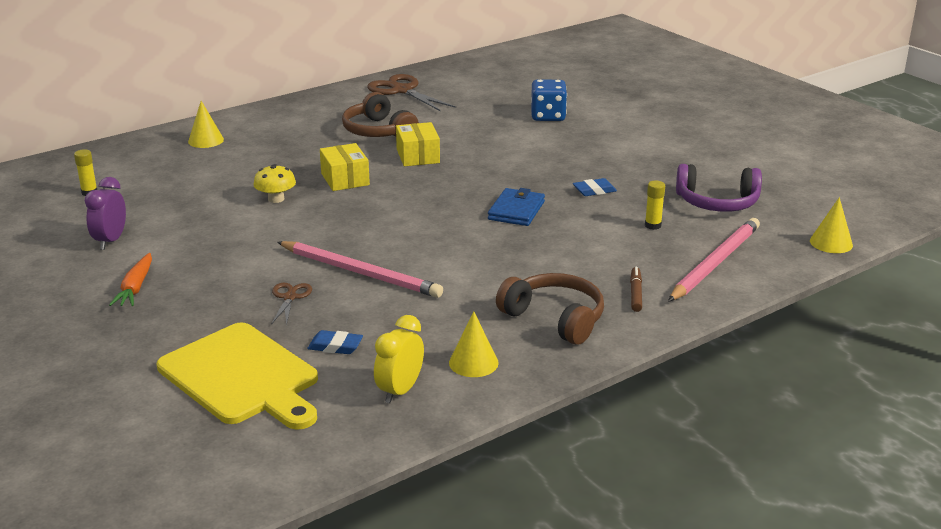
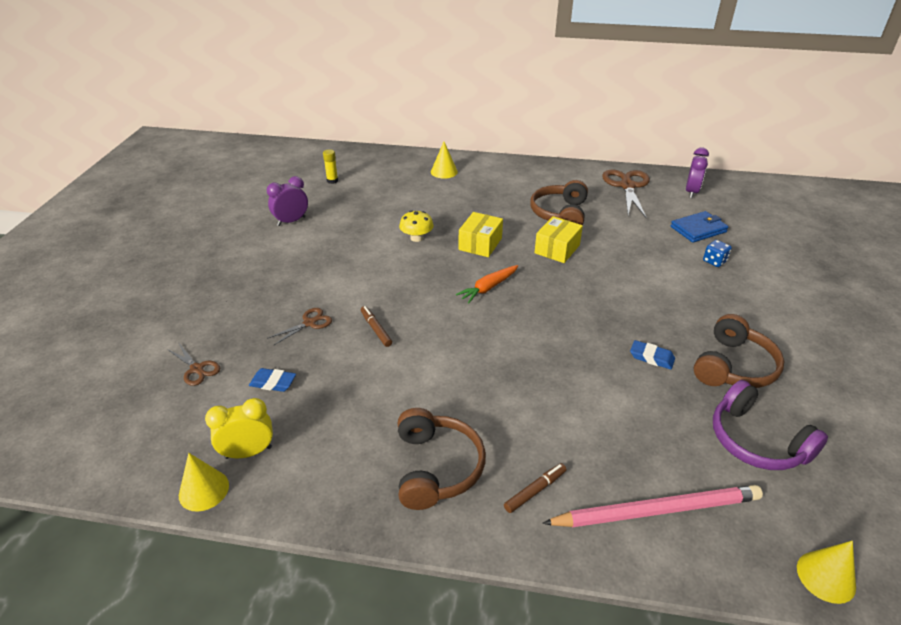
camera: 45 degrees right, 10 degrees up
(135, 287) = (252, 263): orange carrot -> orange carrot (488, 288)
(242, 376) = (197, 369): yellow cutting board -> brown scissors
(335, 346) = (273, 383): blue eraser -> blue eraser turned 45 degrees counterclockwise
(360, 272) = (376, 329): pink pencil -> brown marker
(461, 77) = (691, 192): none -> purple clock
(473, 362) = (324, 465): yellow cone -> yellow cone (204, 490)
(516, 211) = (558, 340): blue wallet -> blue wallet (698, 229)
(548, 116) = (714, 261): blue dice -> blue dice, size x0.57
(650, 172) = (734, 366): none -> brown headphones
(653, 225) = (654, 427): yellow glue stick -> none

